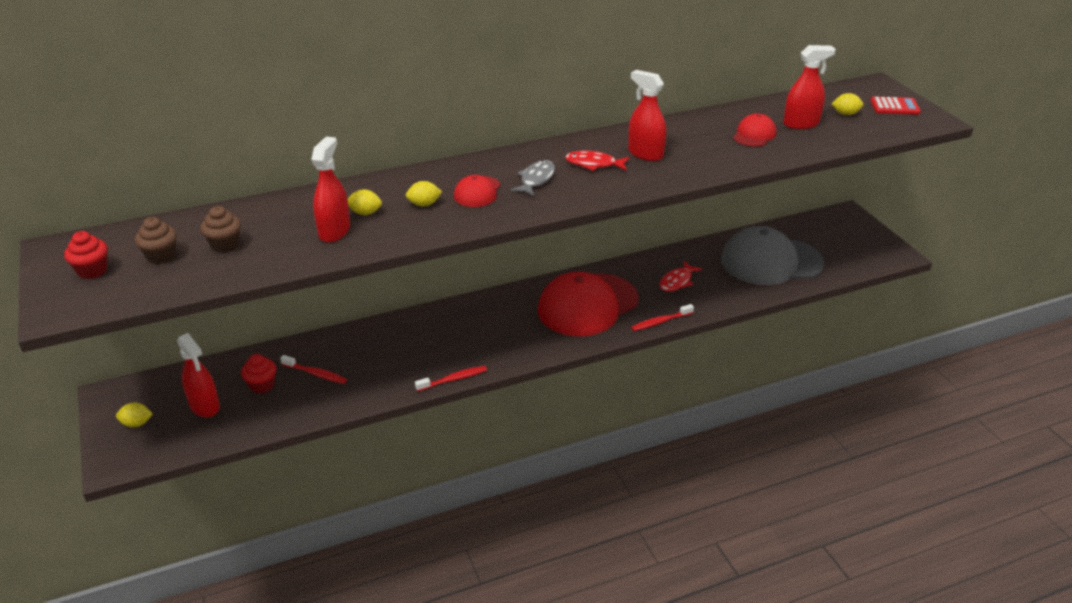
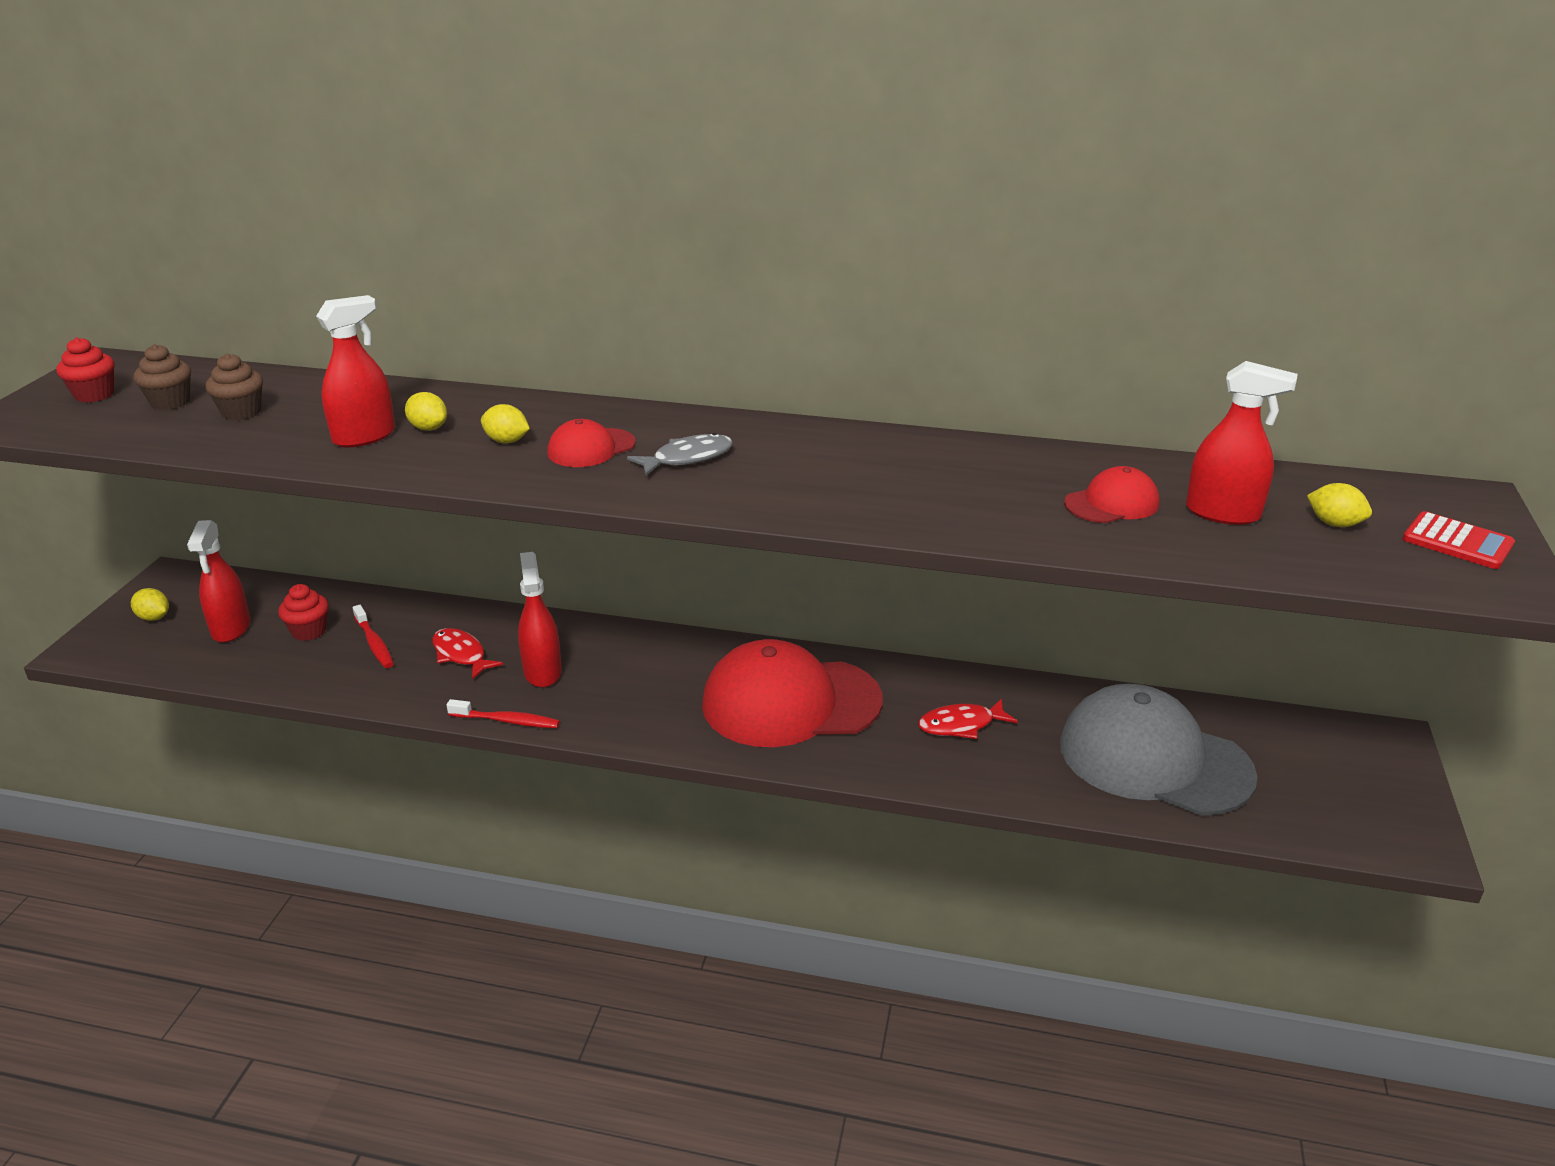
camera: 35 degrees right, 5 degrees down
(594, 164) = (796, 464): red fish -> red fish (461, 655)
(645, 154) = (892, 475): red spray bottle -> red spray bottle (542, 672)
(660, 322) = (866, 771): red toothbrush -> none

